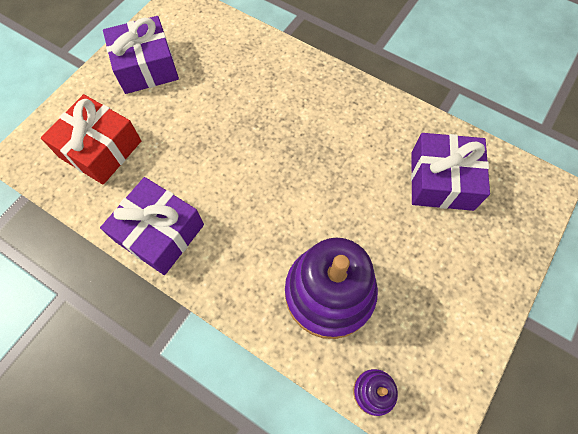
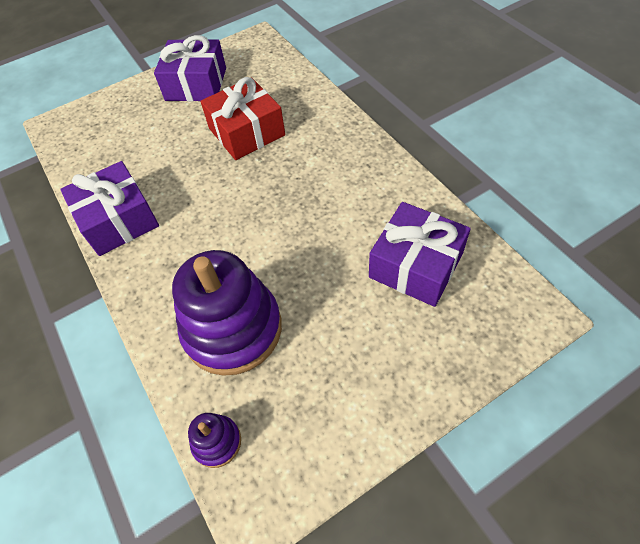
camera: 30 degrees right, 10 degrees down
(100, 149) = (117, 138): red gift -> red gift (246, 132)

